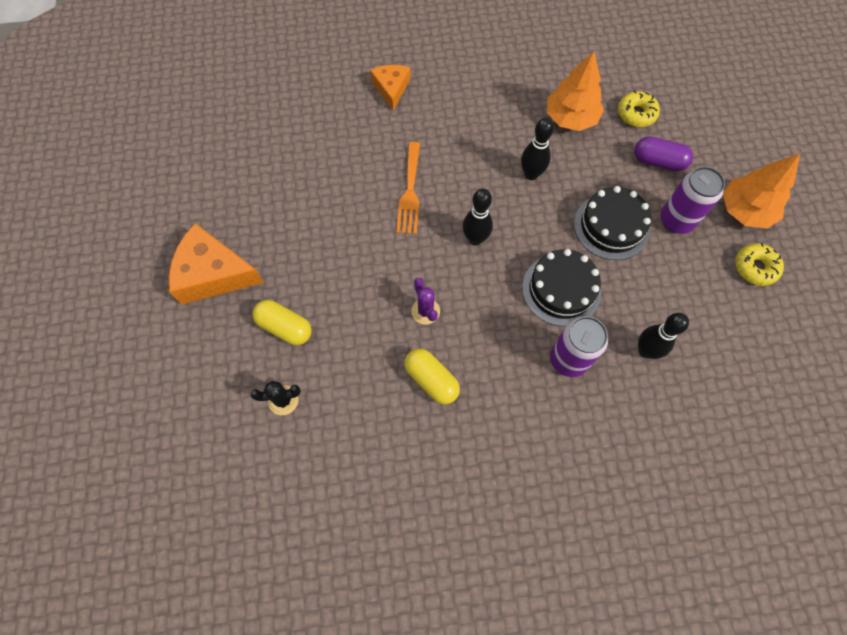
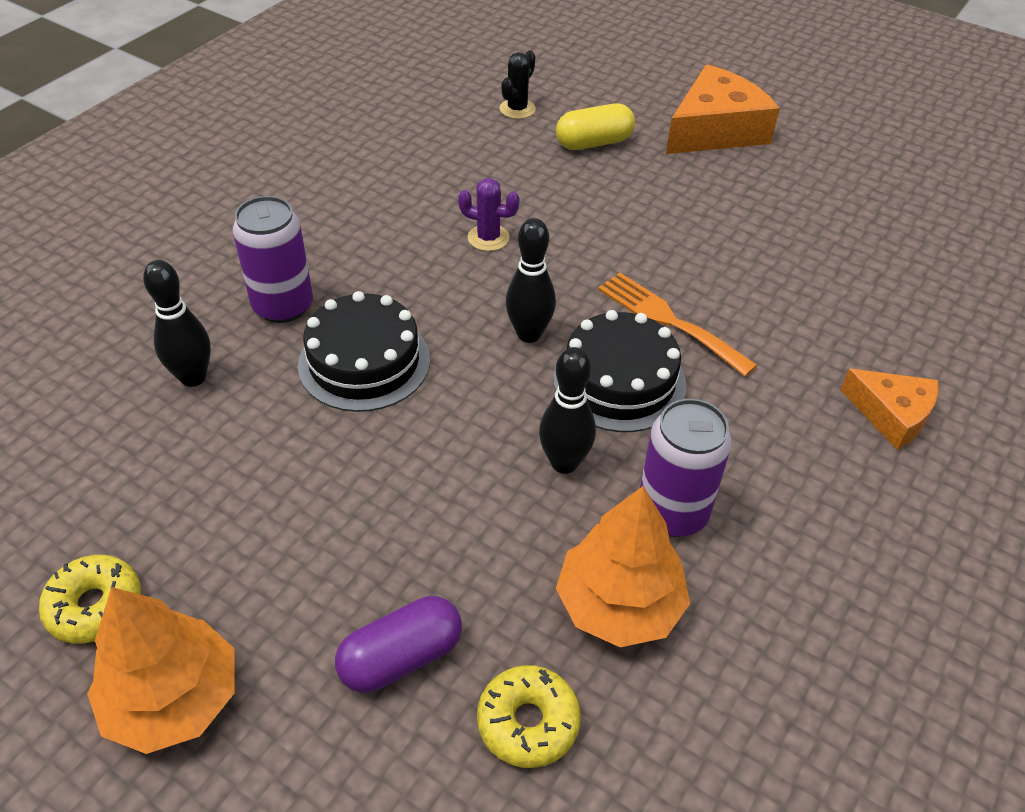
camera: 130 degrees right, 20 degrees down
(431, 380) = (409, 199): yellow capsule -> none
(611, 226) = (376, 486): black cake -> black cake (619, 381)
(676, 220) = (284, 577): purple can -> purple can (672, 512)

